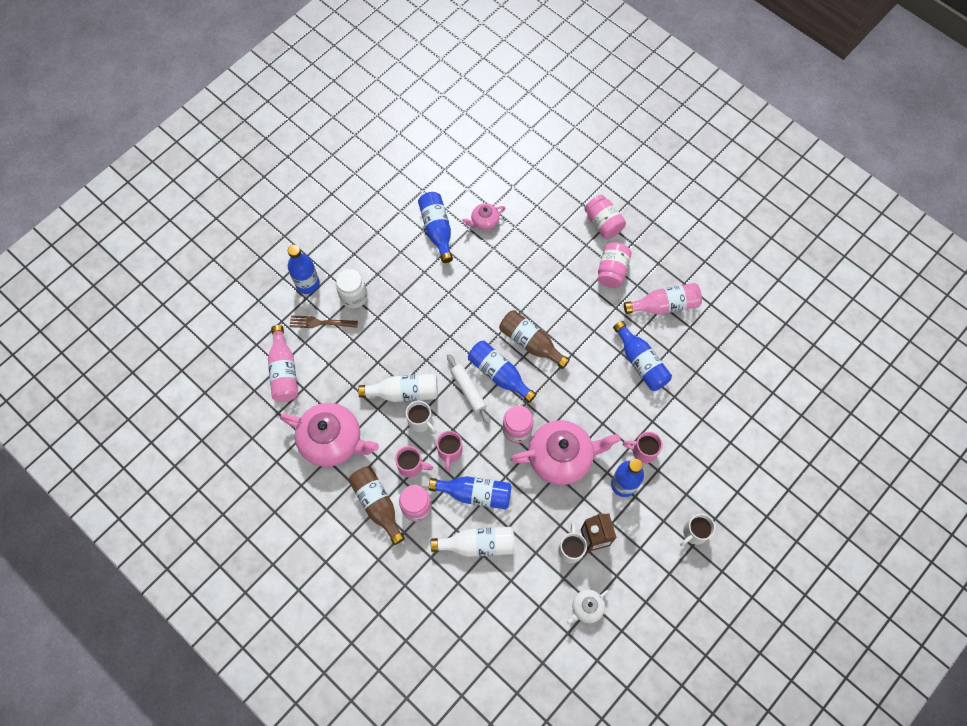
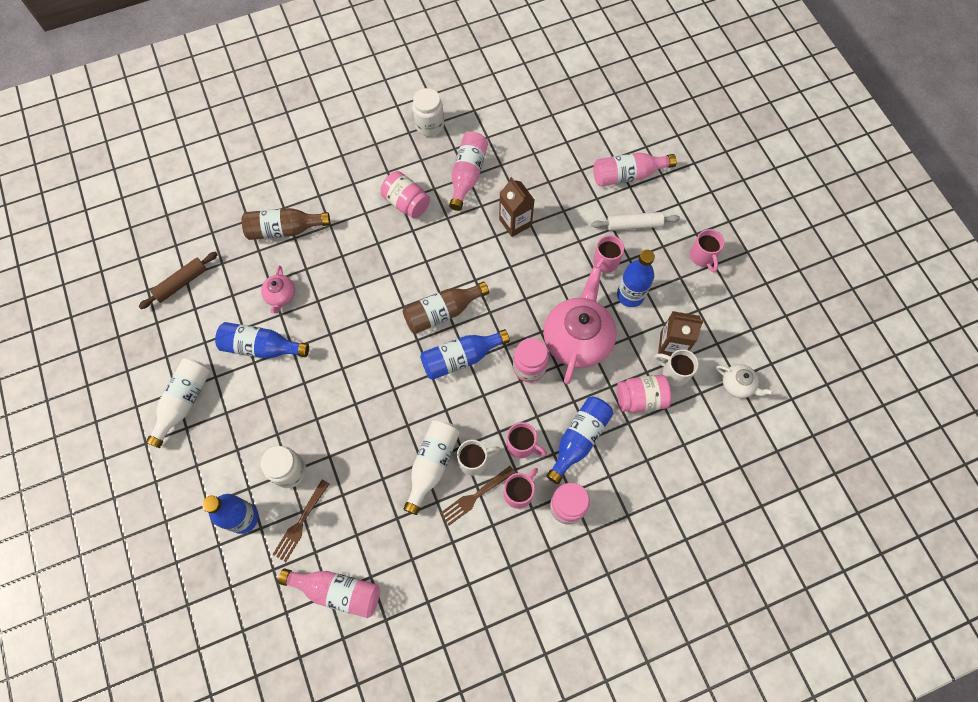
camera: 65 degrees left, 0 degrees up
(332, 441) = (450, 568): pink teapot -> none
(377, 504) = (546, 548): brown bottle -> brown bottle (284, 230)
(394, 435) = (475, 496): none -> brown fork
(459, 150) = (181, 283): none -> brown rolling pin
(468, 390) = (463, 396): white rolling pin -> white rolling pin (634, 225)
(478, 544) = (633, 460): white bottle -> white bottle (184, 401)
(586, 607) = (738, 385): white teapot -> white teapot turned 45 degrees counterclockwise
(603, 223) = (351, 187): pink jar -> pink jar (640, 398)
(641, 362) = (515, 222): blue bottle -> brown carton
(694, 533) = (702, 257): white mug -> pink mug
(695, 254) = (429, 125): none -> white jar
(740, 436) = (627, 175): none -> pink bottle

